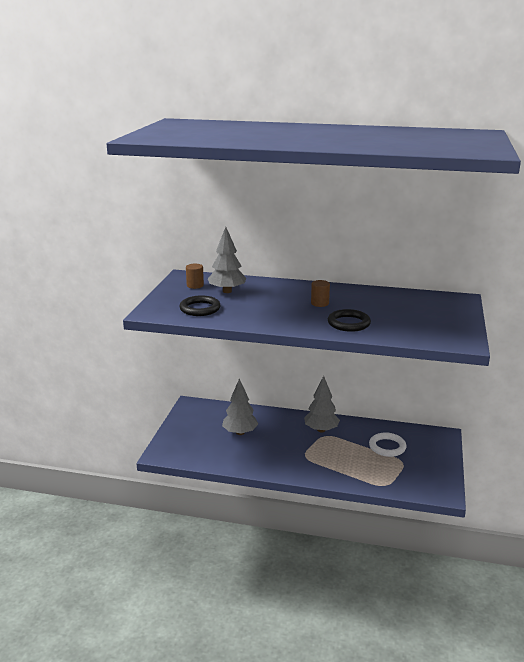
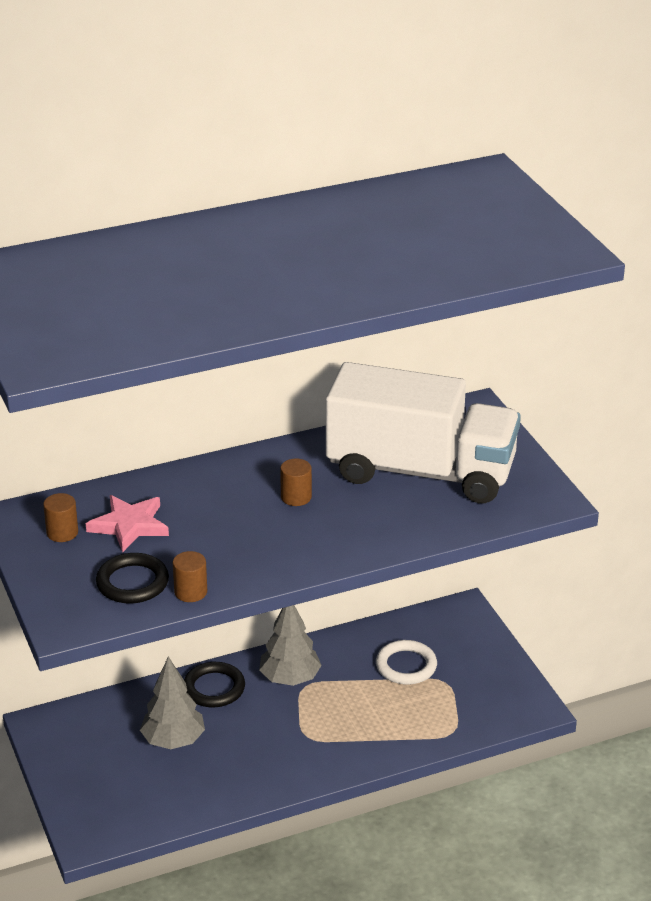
camera: 35 degrees left, 10 degrees up
(221, 319) = (190, 592): none -> brown cylinder
(227, 291) = (129, 525): grey tree -> pink star
(348, 323) = (377, 524): black ring -> black ring (214, 688)
(399, 312) = (421, 472): none -> white truck

